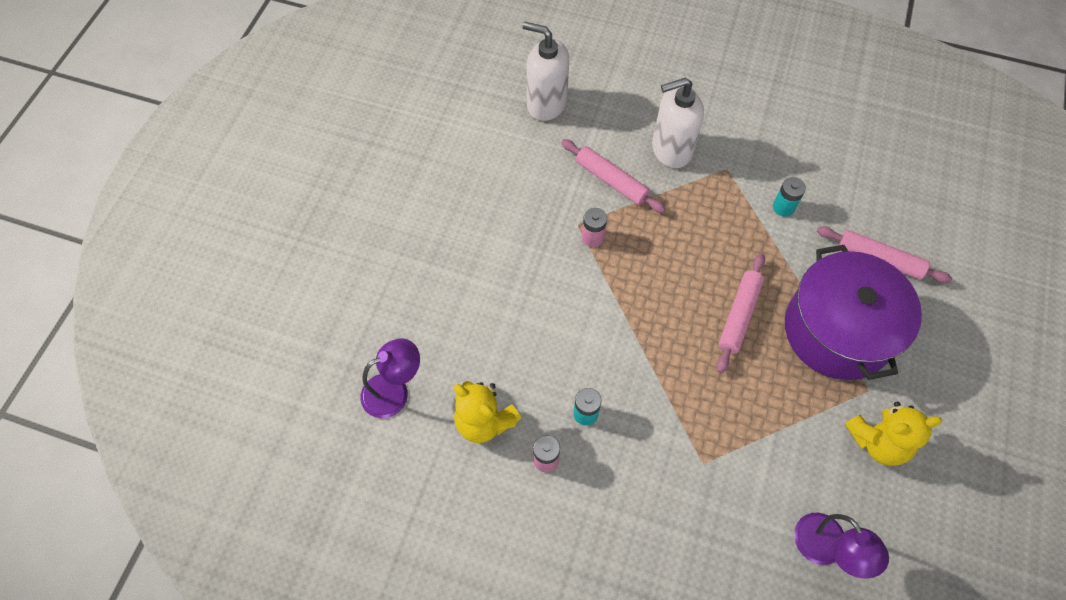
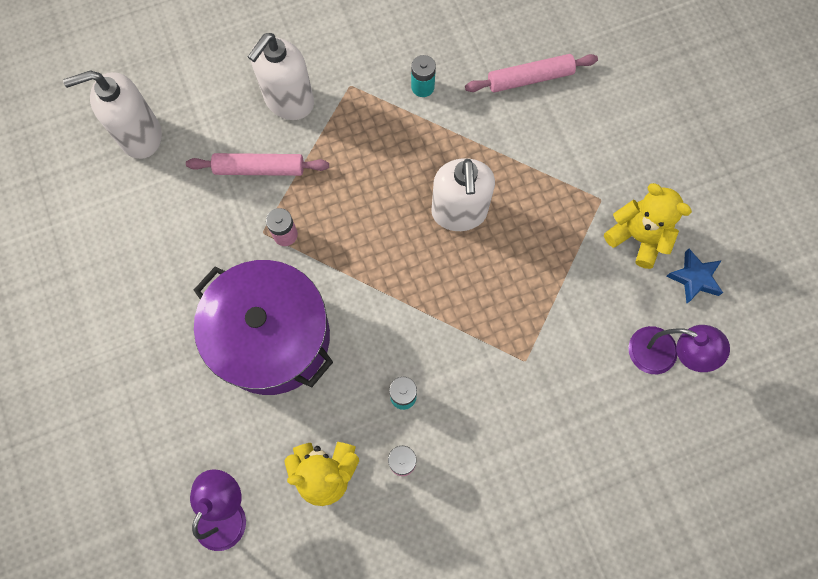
camera: 40 degrees left, 10 degrees up
(739, 315) = (459, 212): pink rolling pin -> white soap dispenser
(838, 330) = (543, 166): purple pot -> purple pot (272, 337)
(878, 442) = (637, 237): yellow teddy bear -> yellow teddy bear turned 90 degrees counterclockwise
(904, 511) = (694, 278): none -> blue star

